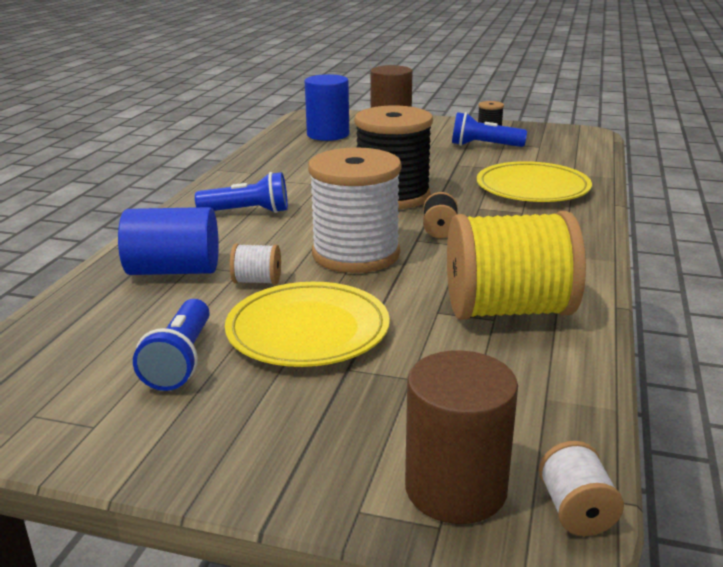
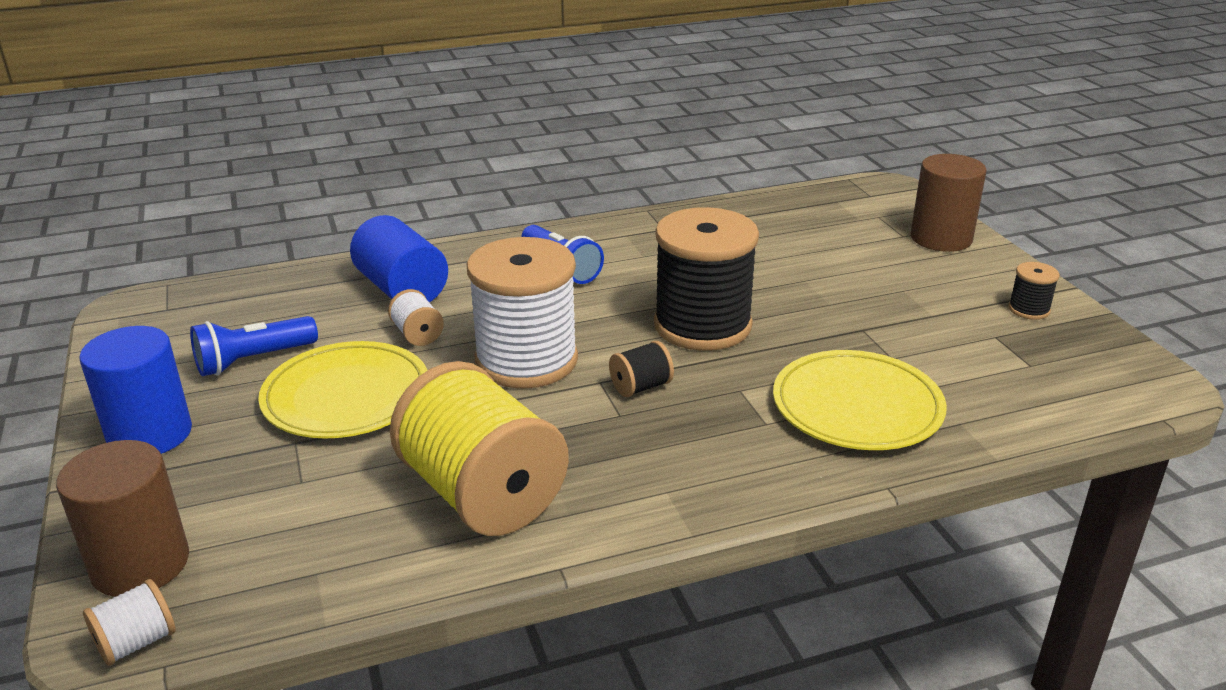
camera: 55 degrees right, 5 degrees up
(328, 134) = (835, 220): blue cylinder -> blue cylinder (150, 434)
(484, 146) = (962, 325): blue flashlight -> none

